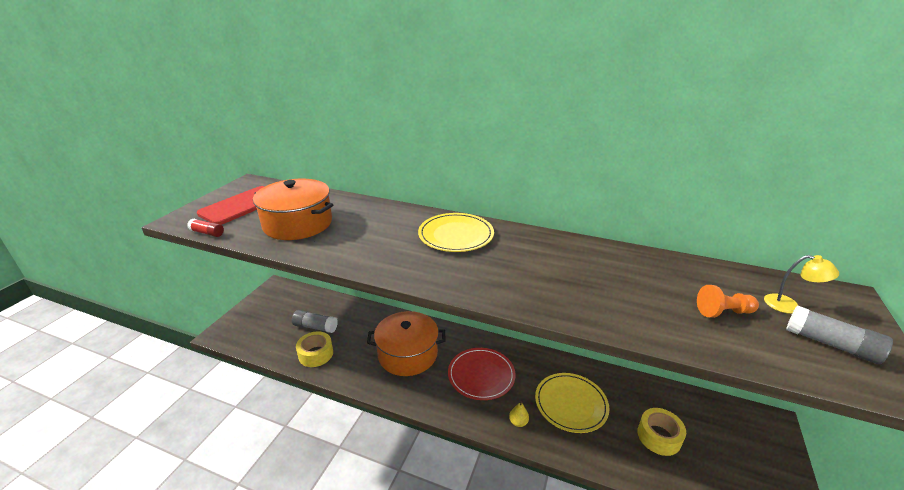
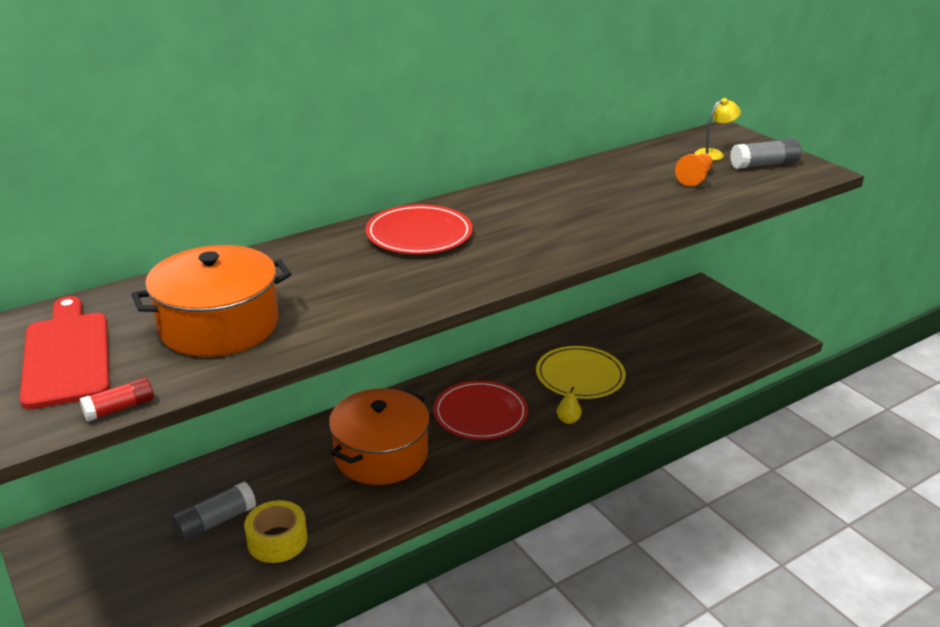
camera: 55 degrees left, 0 degrees up
(456, 235) = (419, 234): yellow plate -> red plate
(659, 436) = (661, 349): yellow tape -> none

